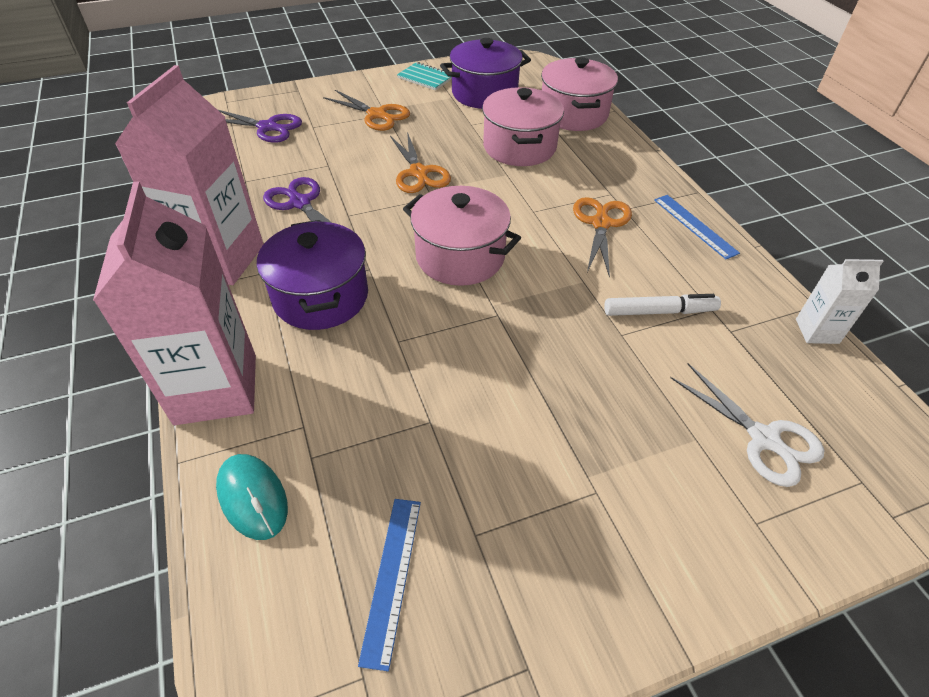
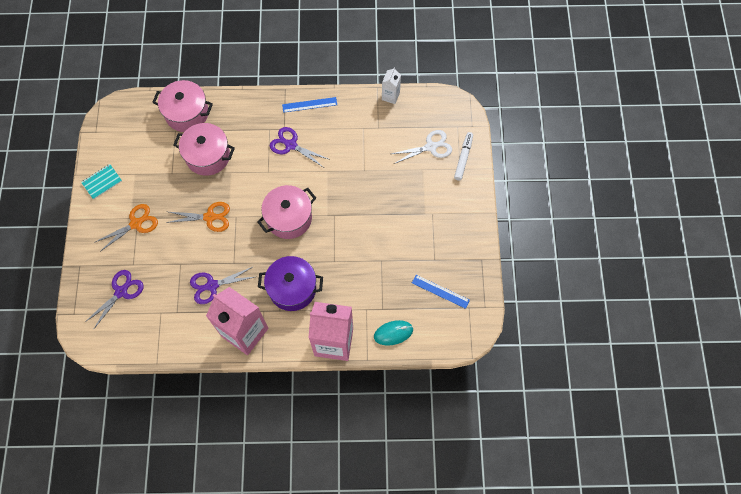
camera: 70 degrees left, 20 degrees up
(484, 93) = (139, 153): purple pot -> none
(601, 224) = (291, 145): orange scissors -> purple scissors
(659, 312) = (357, 149): white marker -> white marker (463, 158)

